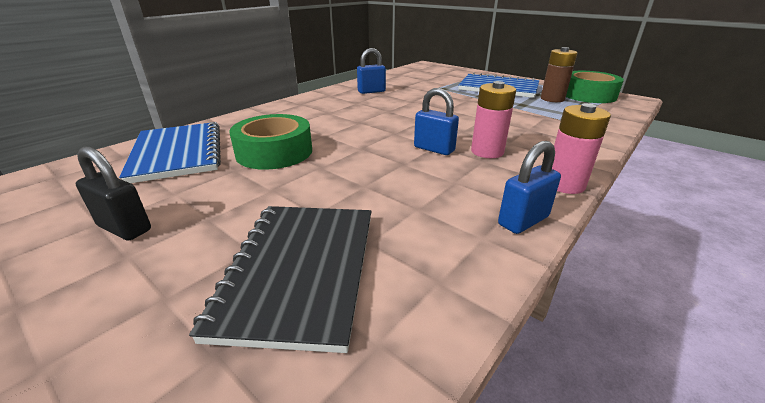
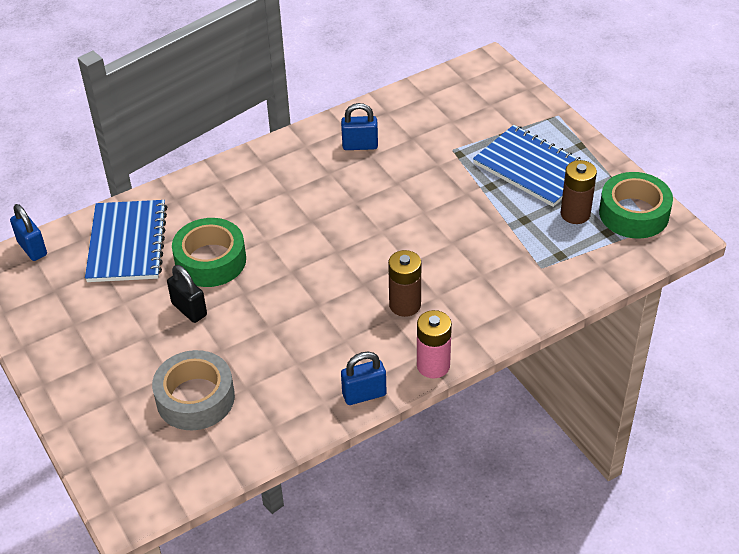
camera: 20 degrees right, 15 degrees up
(124, 228) = (92, 333): black padlock -> black padlock (189, 309)
(300, 270) = (195, 398): black notebook -> grey tape
(434, 149) = (357, 289): blue padlock -> blue padlock (32, 248)
(487, 152) = (405, 305): pink battery -> brown battery

